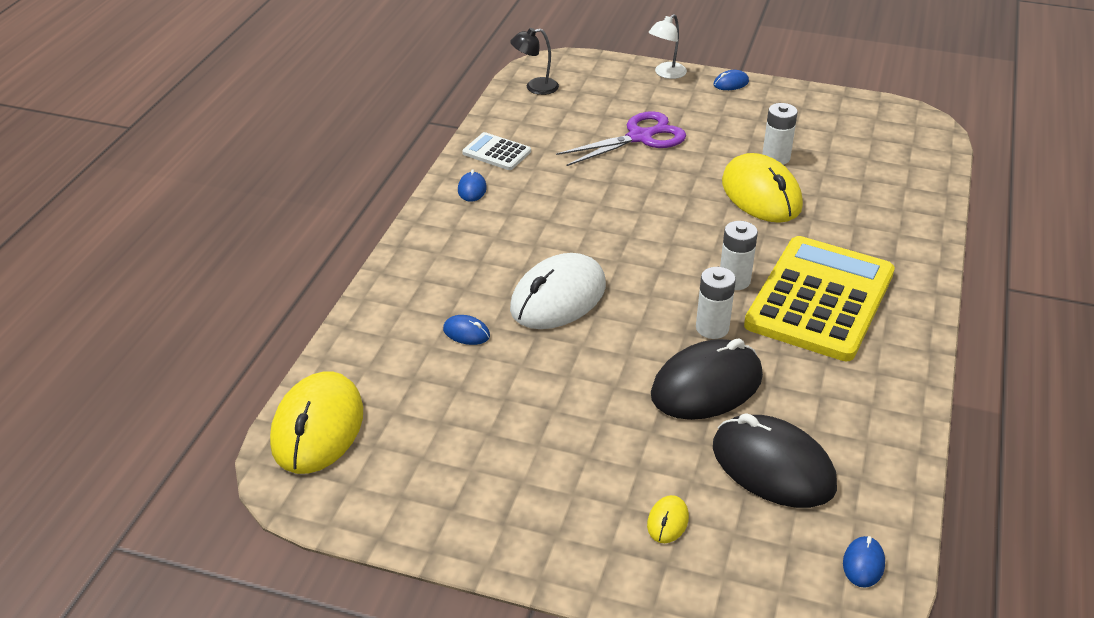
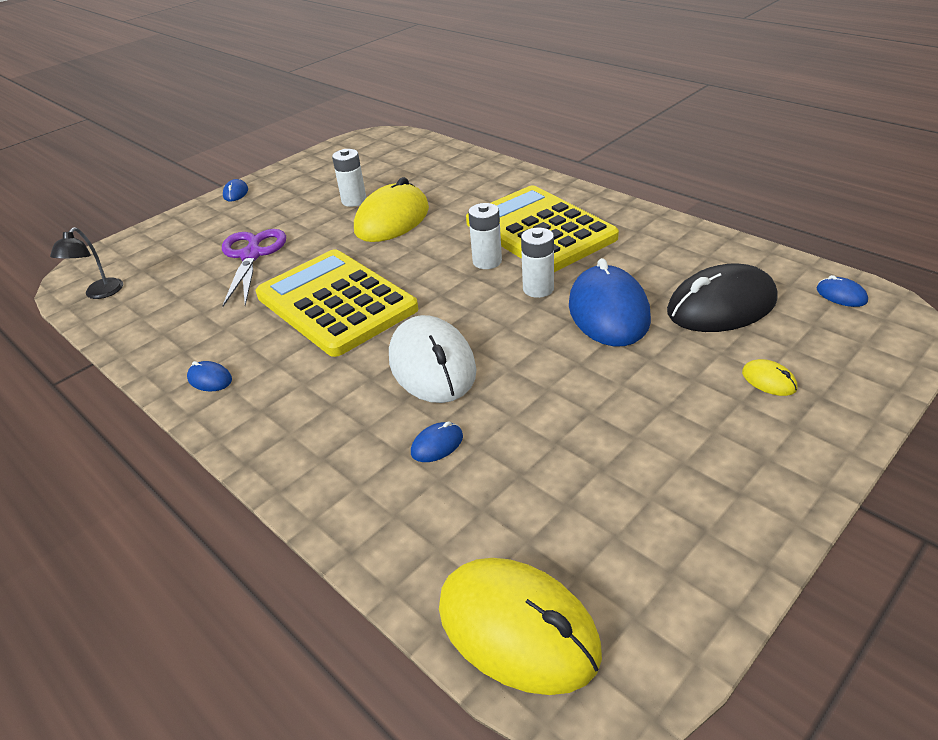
camera: 60 degrees left, 0 degrees up
(496, 152) = (170, 346): white calculator -> none
(606, 212) = (336, 303): none -> yellow calculator
(666, 74) = (181, 218): white lamp -> none
(706, 386) = (608, 312): black mouse -> blue mouse
(761, 194) = (392, 219): yellow mouse -> yellow mouse turned 60 degrees counterclockwise

